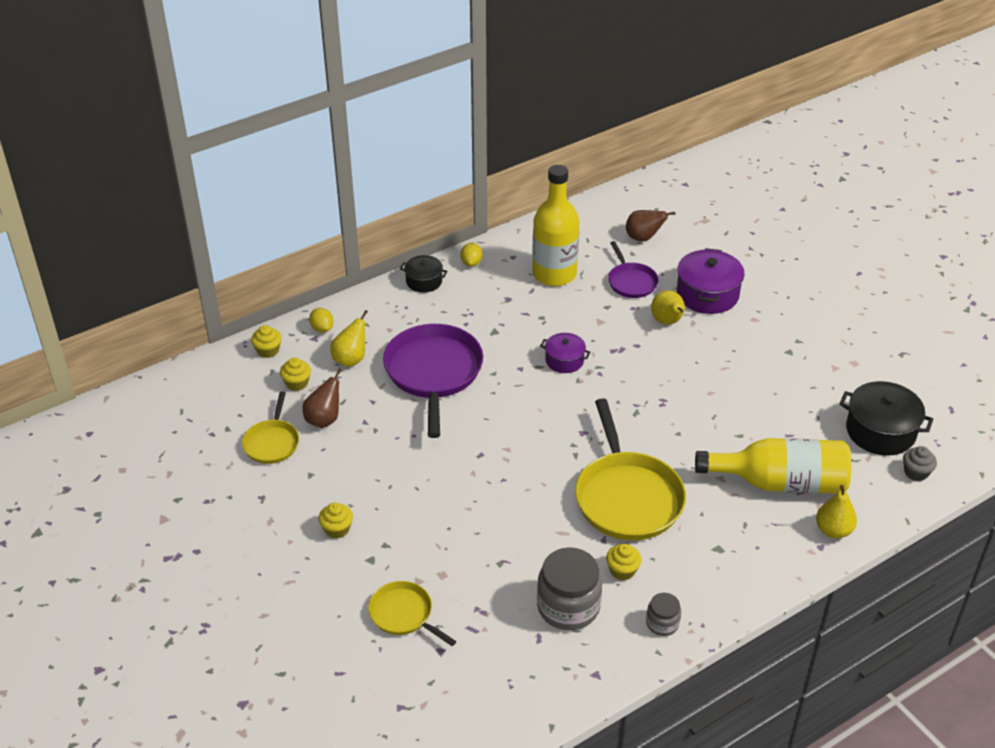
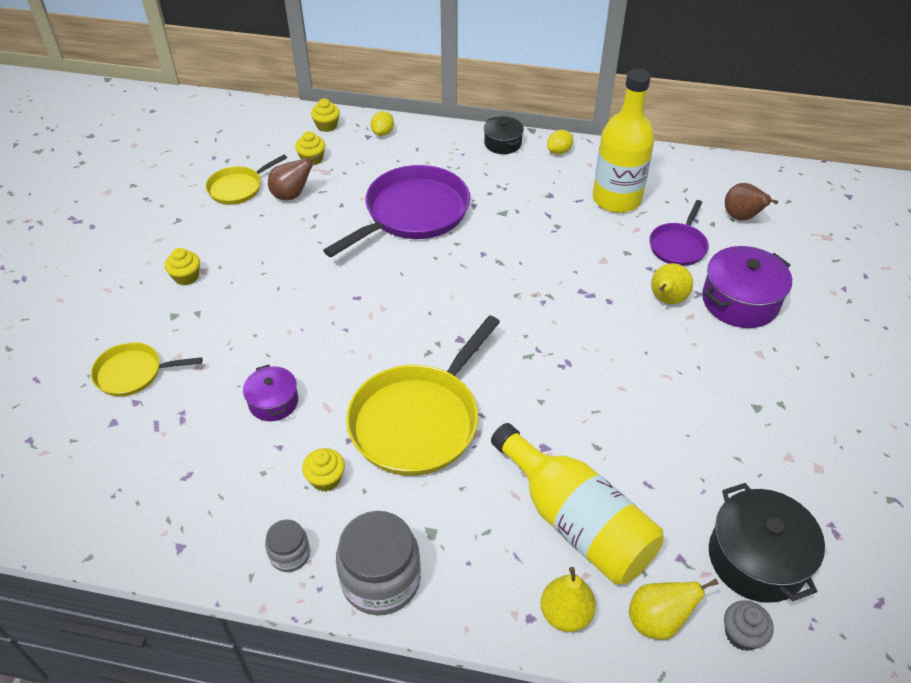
camera: 45 degrees right, 5 degrees up
(351, 359) = (370, 166): yellow pear -> yellow pear (657, 621)
(403, 614) = (133, 373): yellow pan -> yellow pan turned 90 degrees counterclockwise
(564, 360) = (527, 271): purple pot -> purple pot (273, 402)
(568, 607) = (243, 471): grey jar -> grey jar (381, 580)

